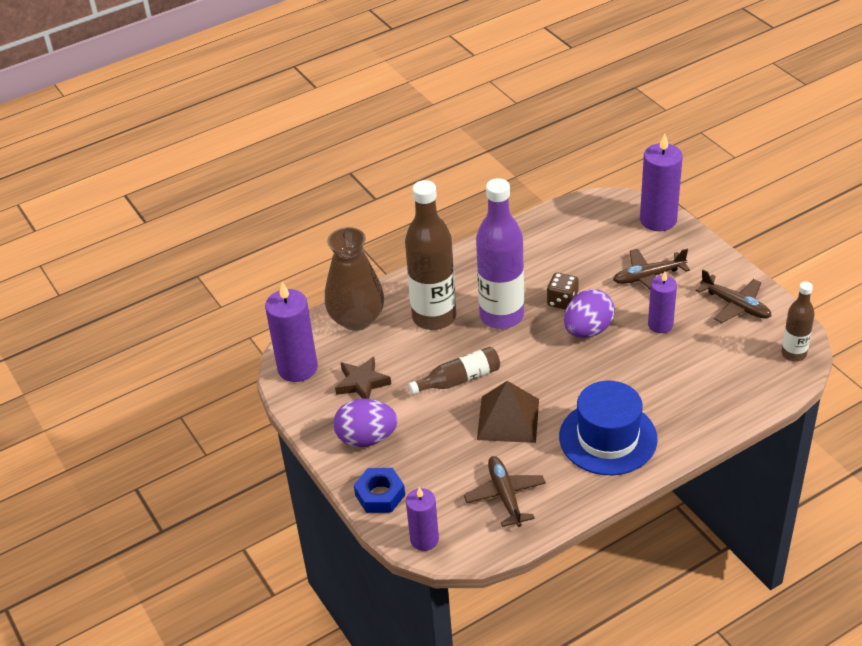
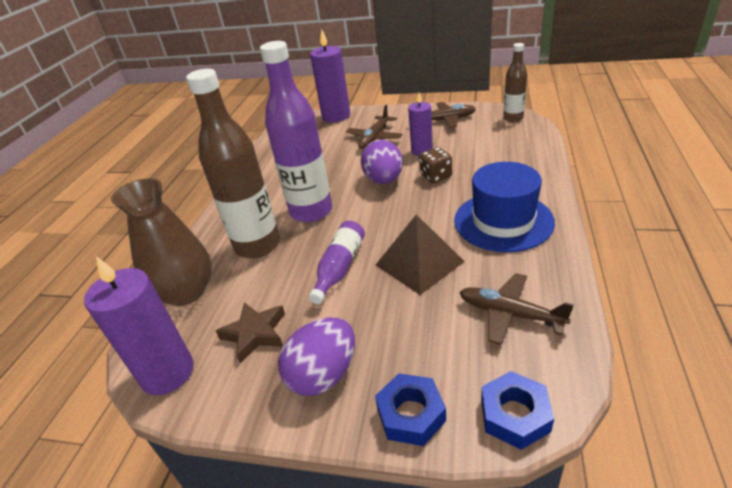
camera: 45 degrees left, 5 degrees down
(424, 539) = (514, 415): purple candle -> blue nut
(459, 379) = (340, 268): brown bottle -> purple bottle
(562, 301) = (341, 178): brown dice -> brown dice (436, 176)

